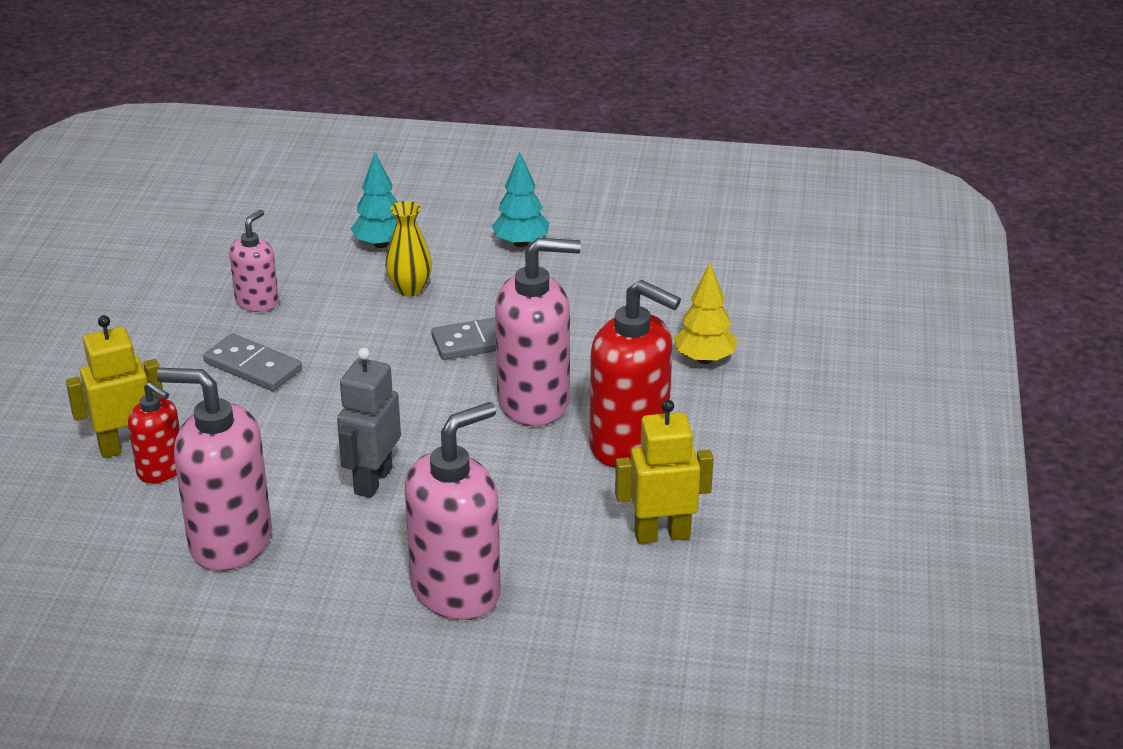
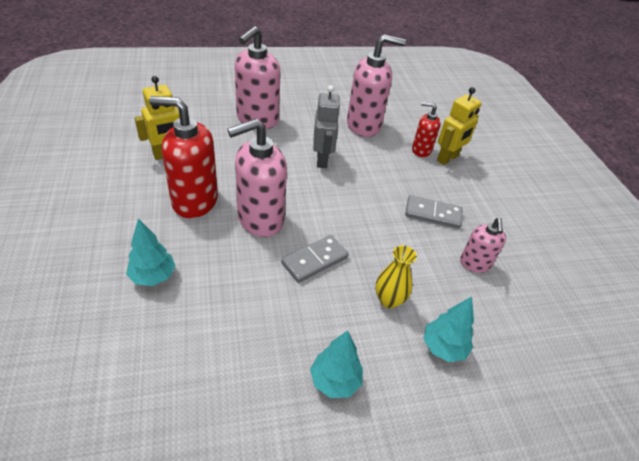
camera: 155 degrees right, 10 degrees up
(704, 359) = (153, 276): yellow tree -> turquoise tree

